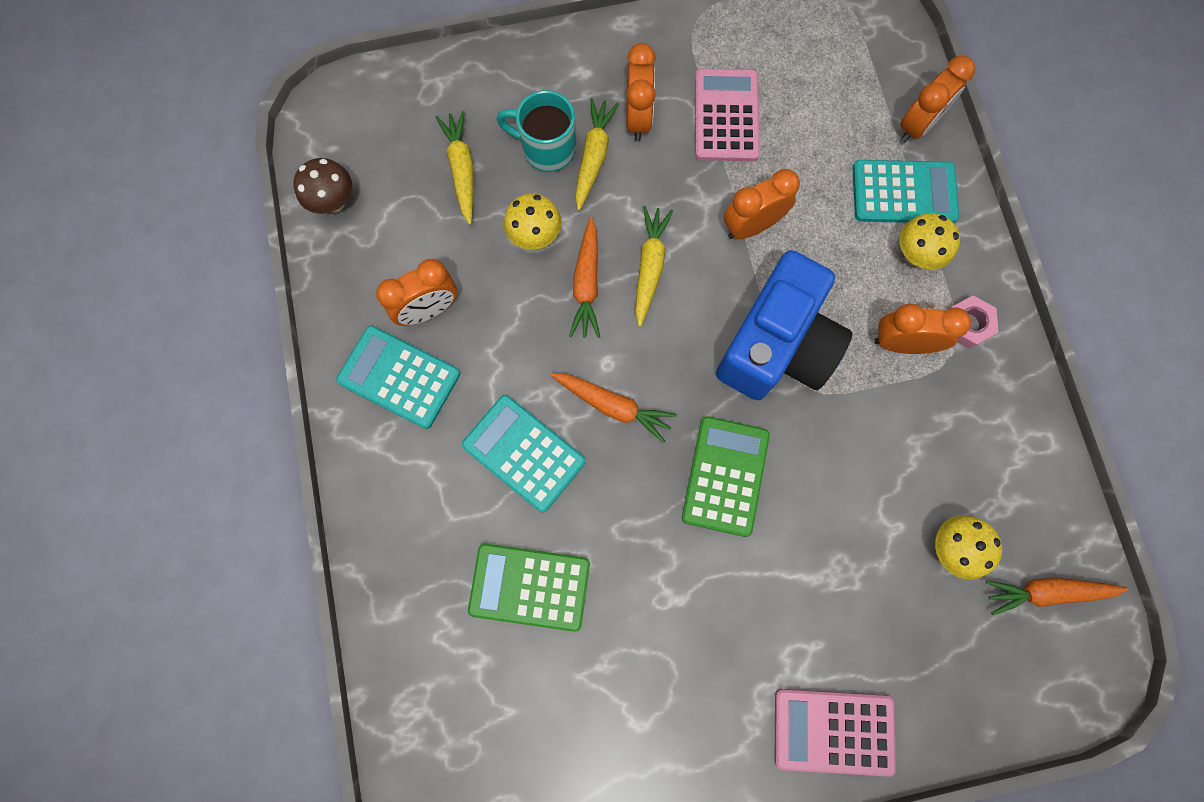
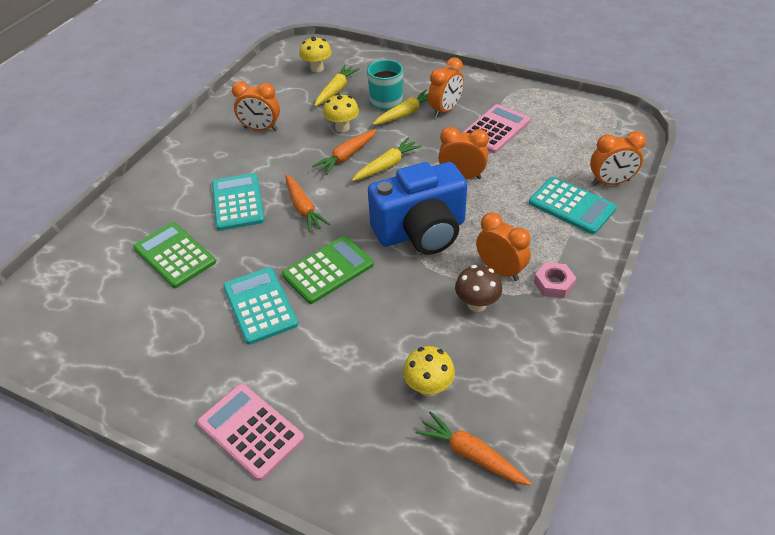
camera: 40 degrees right, 30 degrees down
(334, 202) = (266, 75): brown mushroom -> brown mushroom (477, 304)
(399, 377) = (218, 145): turquoise calculator -> turquoise calculator (260, 305)
(915, 255) = (551, 236): yellow mushroom -> yellow mushroom (317, 68)

